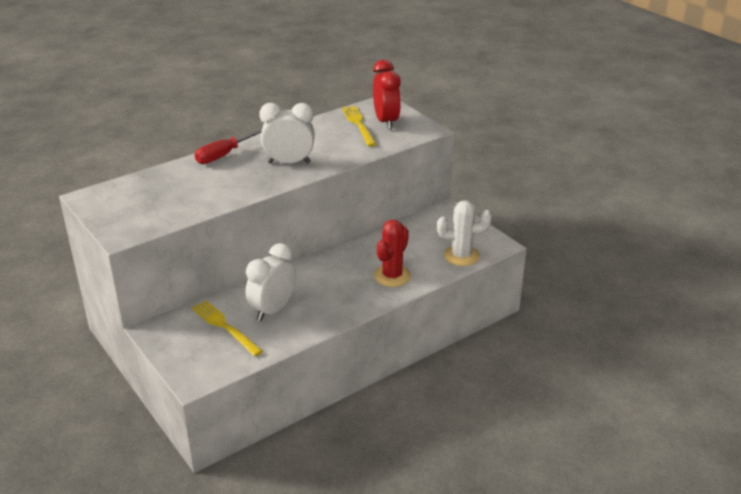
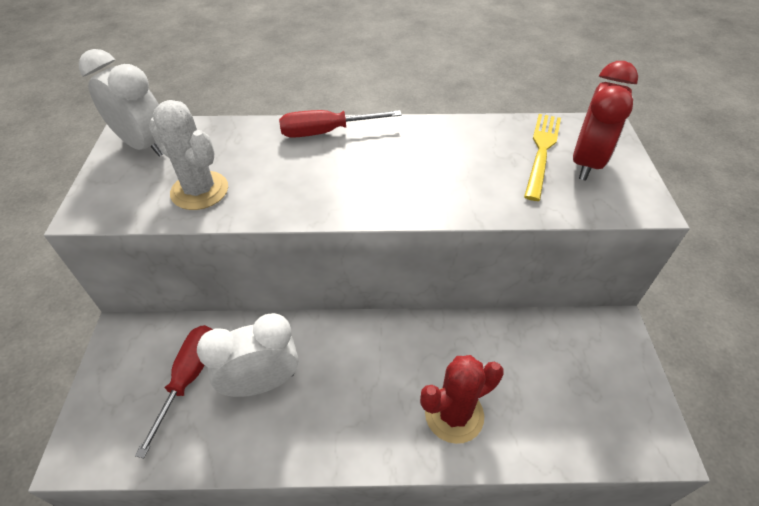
camera: 35 degrees right, 15 degrees up
(225, 327) = (189, 377): yellow fork -> red screwdriver
(289, 162) = (392, 180): white clock -> white clock (144, 145)
(461, 256) = (585, 434): white cactus -> white cactus (199, 190)

